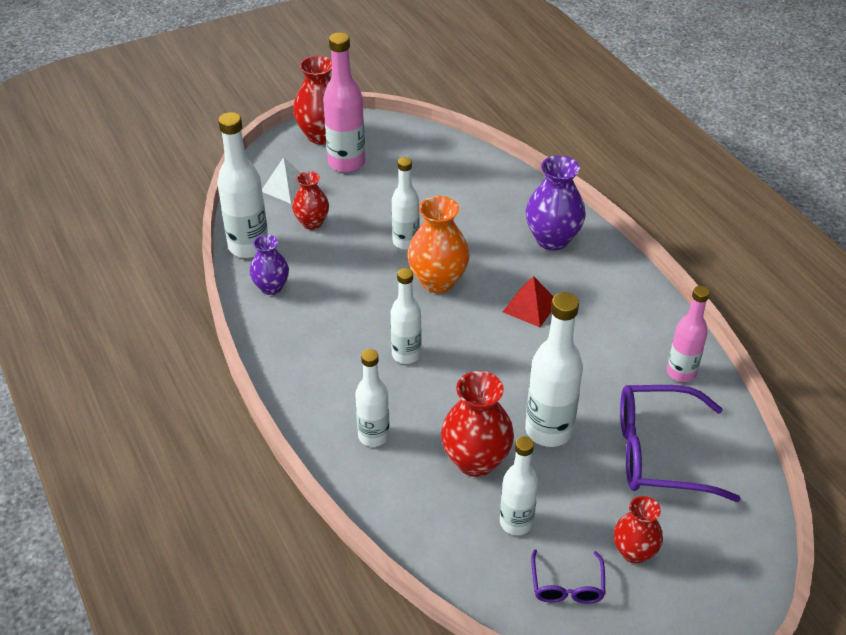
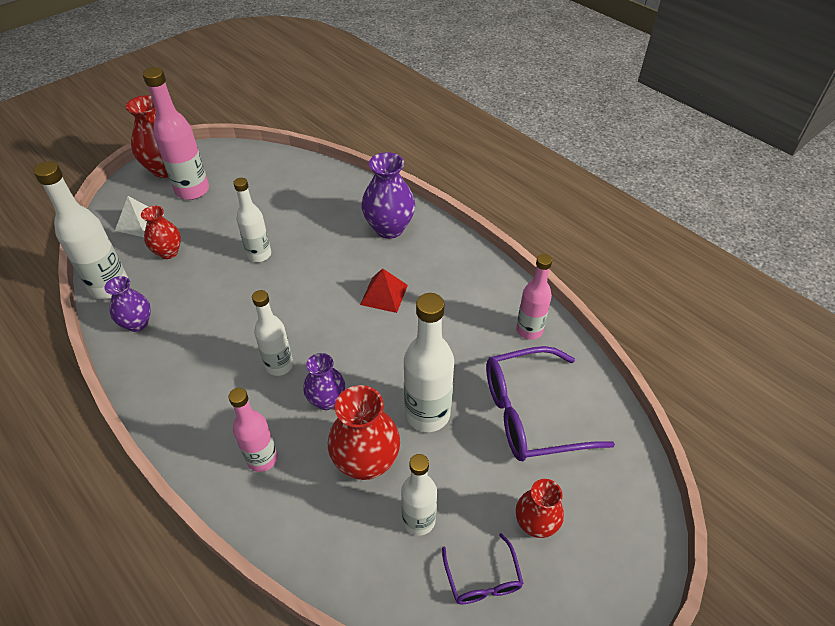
camera: 15 degrees left, 5 degrees up
(373, 436) = (262, 459): white bottle -> pink bottle
(438, 281) = (295, 287): orange vase -> none
(448, 396) = (327, 400): none -> purple vase

